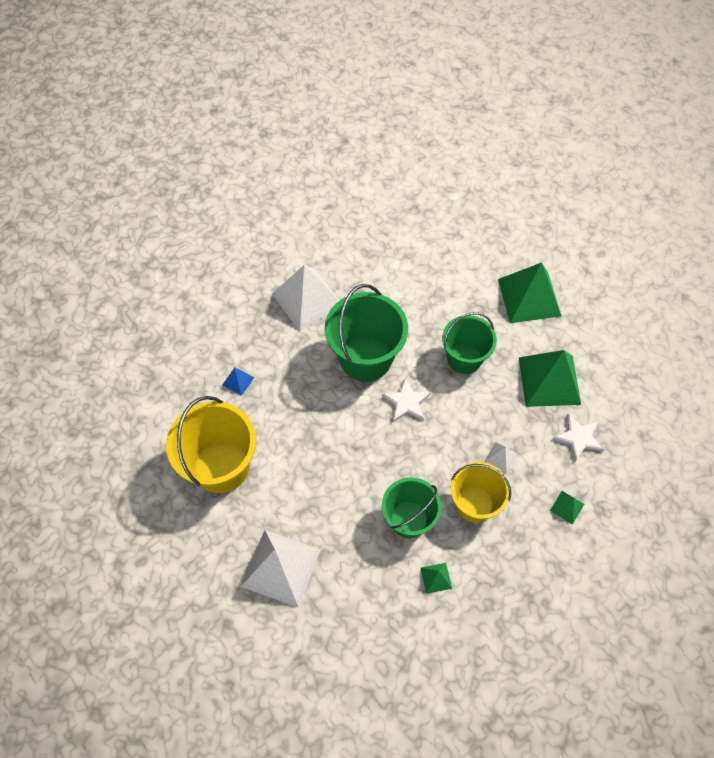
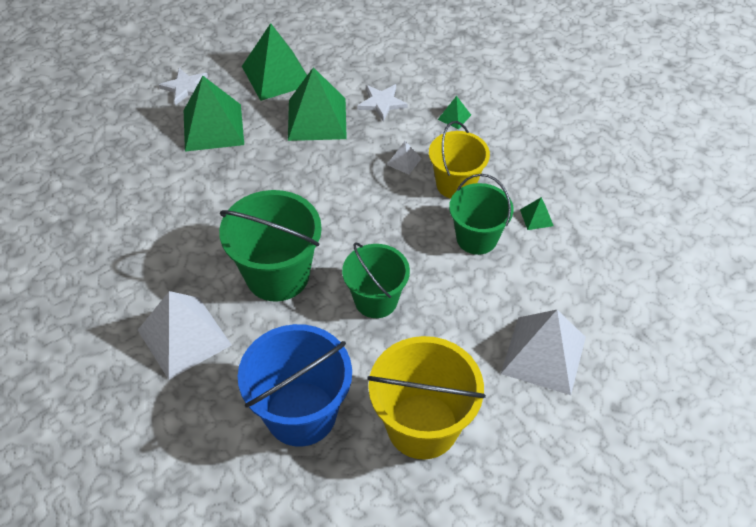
camera: 90 degrees left, 10 degrees down
(238, 381) = (301, 413): blue pyramid -> blue bucket
(406, 402) = (338, 237): white star -> white star (185, 87)
(464, 358) = (285, 184): green bucket -> green bucket (376, 300)
(605, 343) = (277, 75): none -> green pyramid

